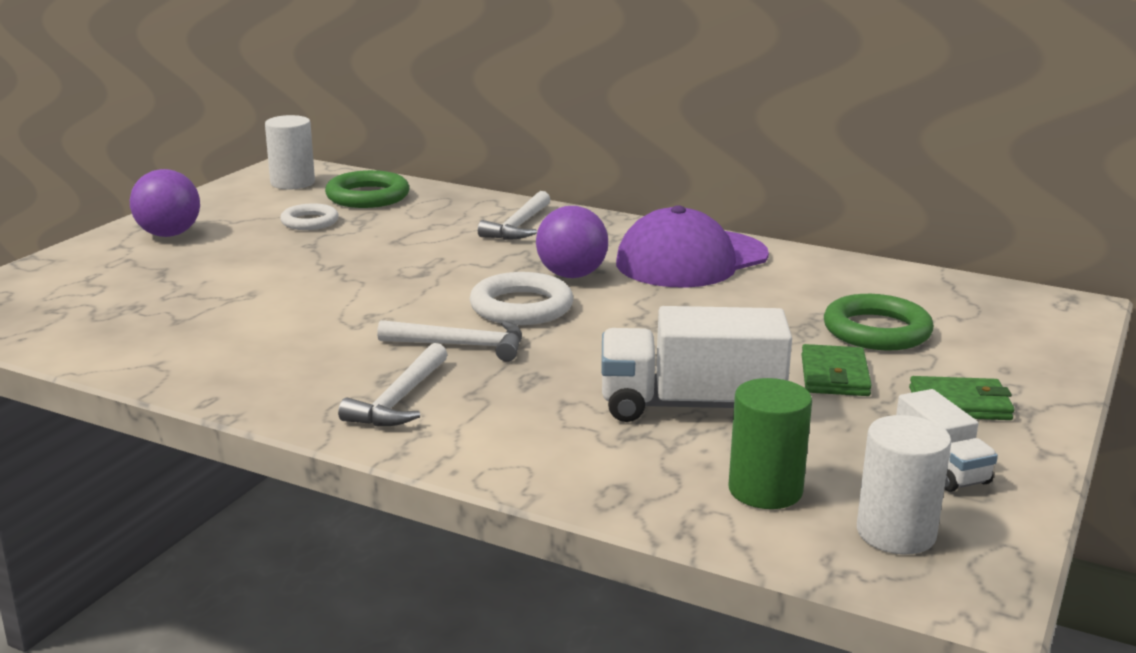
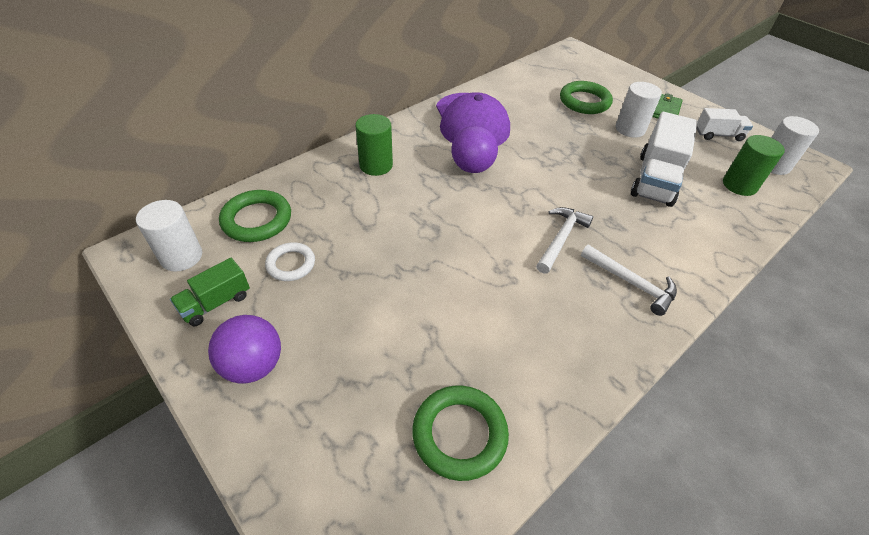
camera: 70 degrees left, 25 degrees up
(111, 326) = (459, 434): none -> green ring
(239, 207) = (216, 303): none -> green truck
(518, 226) = (376, 165): white hammer -> green cylinder
(521, 307) = (512, 200): white ring -> none
(835, 376) = (630, 129): green wallet -> white cylinder

